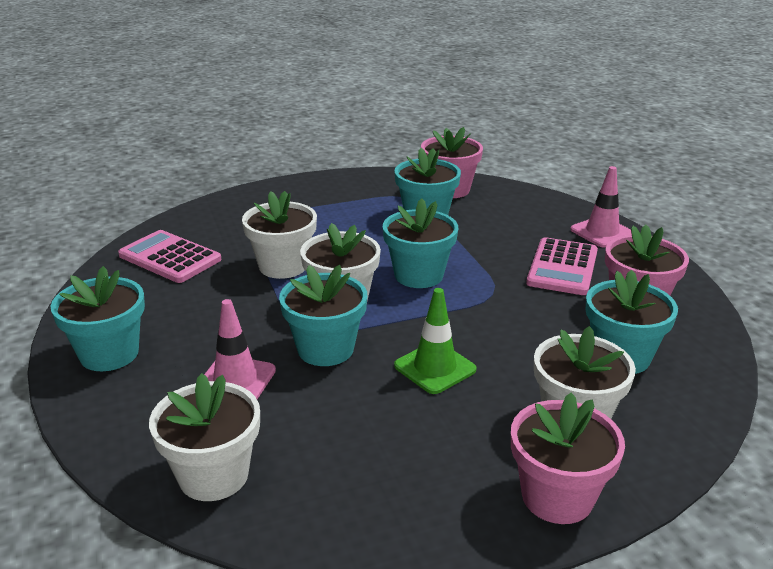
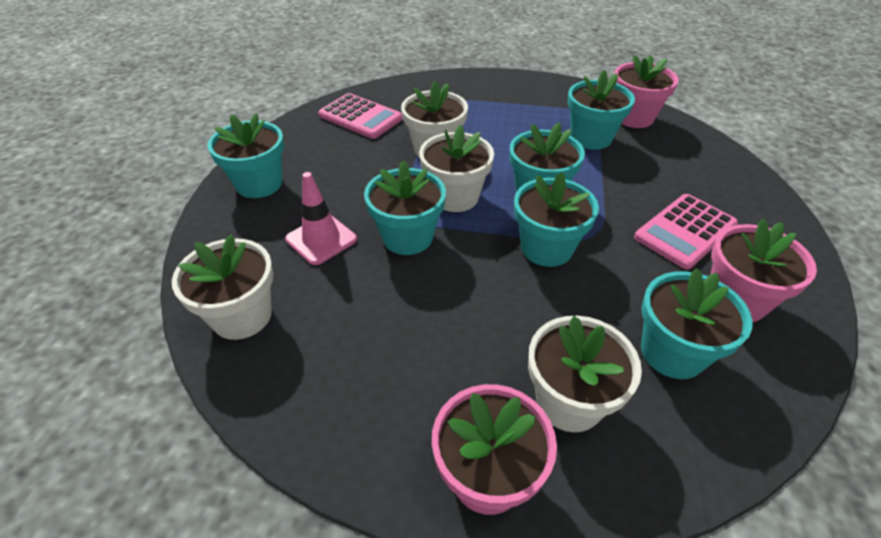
camera: 30 degrees right, 15 degrees up
(170, 257) = (360, 117): pink calculator -> pink calculator turned 150 degrees clockwise
(435, 368) = (482, 290): green traffic cone -> none
(462, 316) = (546, 248): none -> turquoise flower pot
(602, 232) = (759, 206): pink traffic cone -> none

